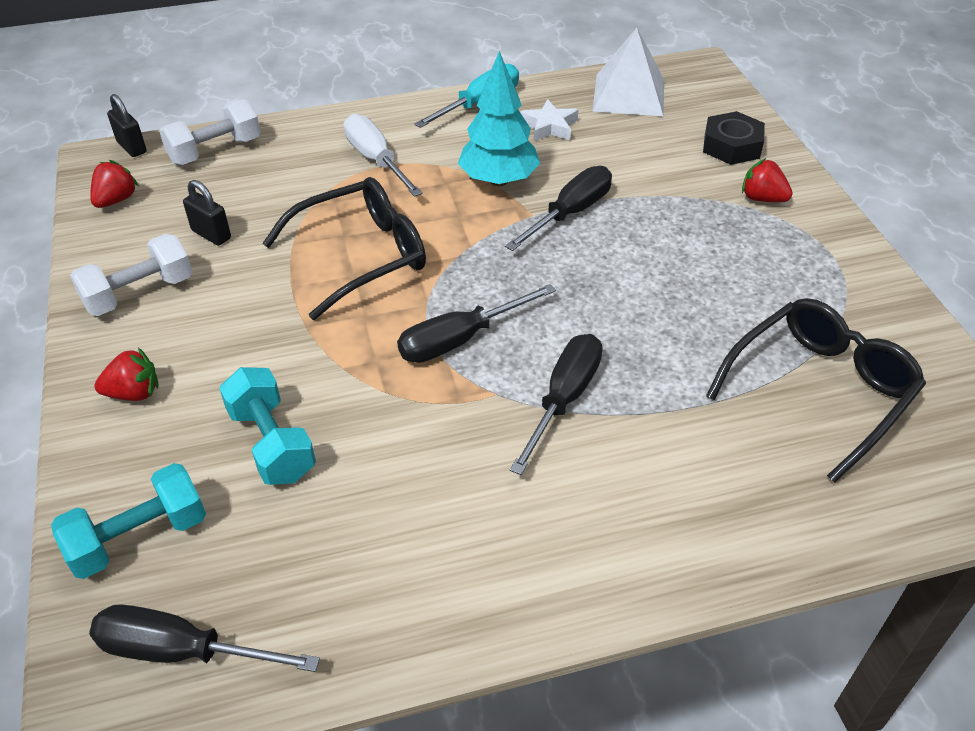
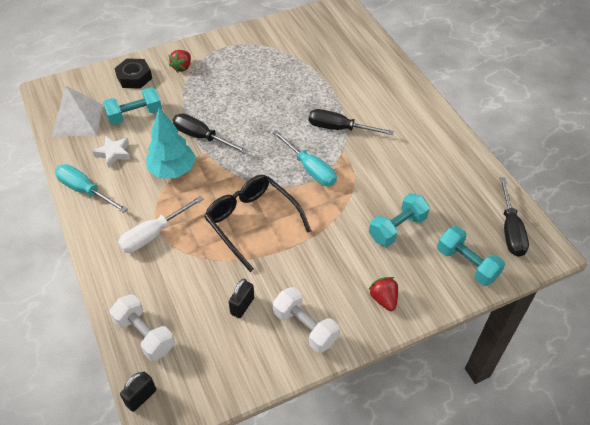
camera: 100 degrees left, 5 degrees up
(116, 200) = (210, 380): red strawberry -> none
(460, 340) = (310, 169): black screwdriver -> turquoise screwdriver
(634, 146) = (135, 115): none -> turquoise dumbbell
(819, 391) = (313, 54): black glasses -> none

